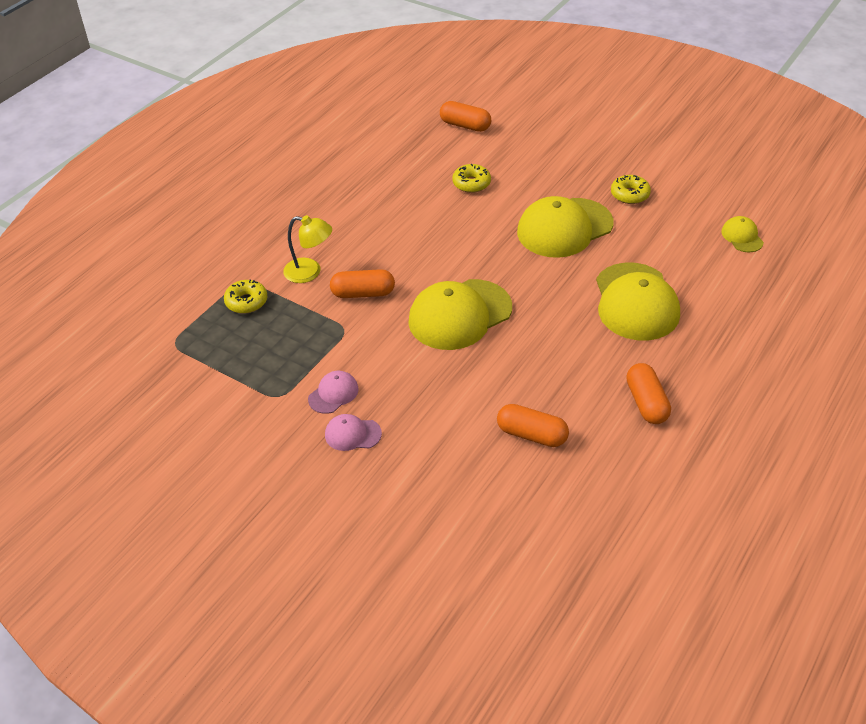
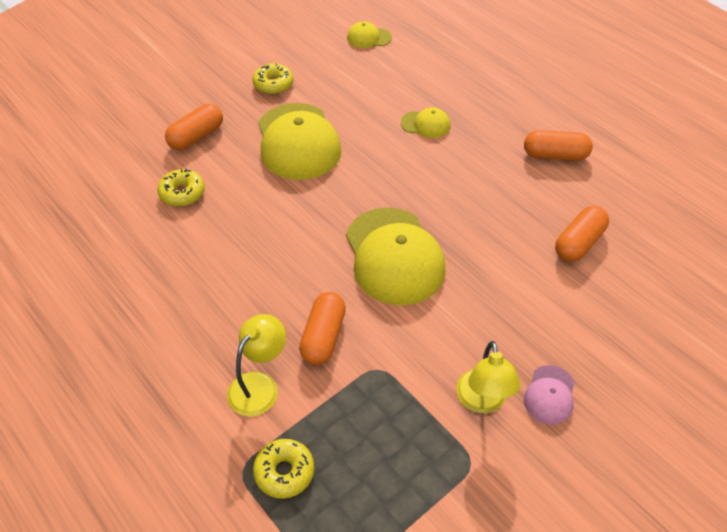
camera: 75 degrees left, 5 degrees up
(333, 394) = (482, 401): pink cap -> yellow lamp
(465, 125) = (72, 172): orange capsule -> orange capsule (196, 137)
(636, 302) = (426, 124): yellow cap -> yellow cap, size x0.47

